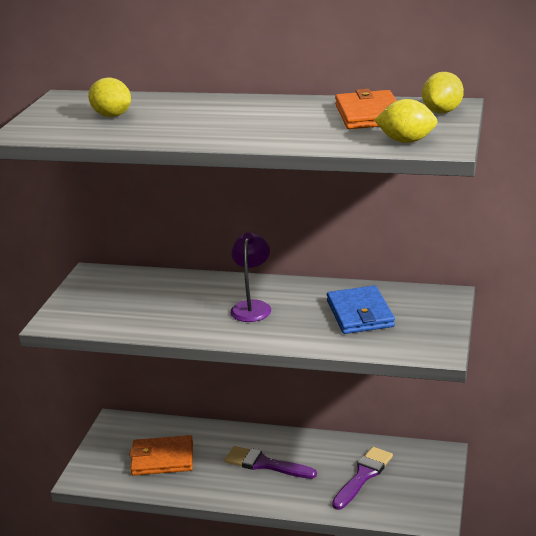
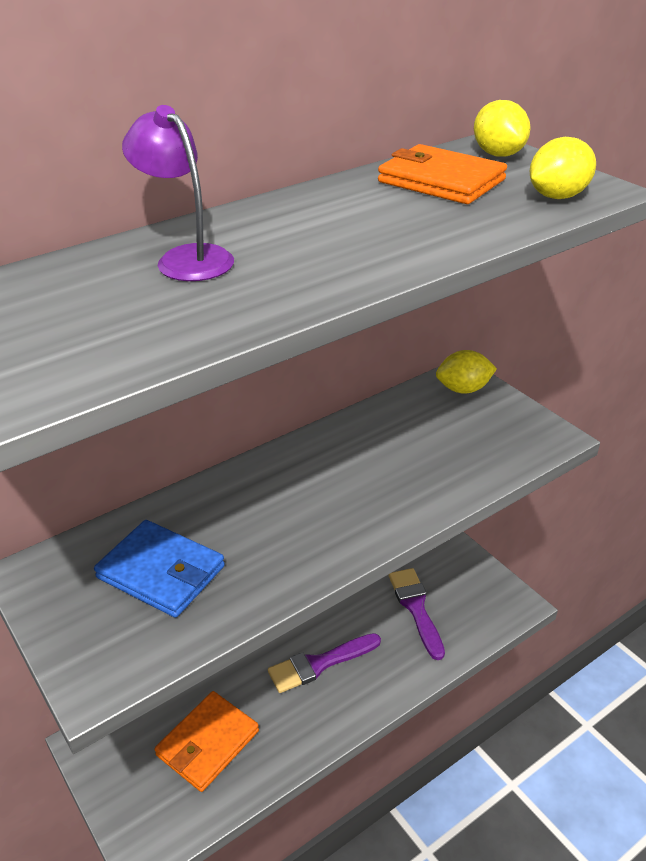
camera: 50 degrees left, 10 degrees up
(112, 115) = (112, 301): yellow lemon -> yellow lemon (463, 389)
(252, 307) = (313, 495): purple lamp -> purple lamp (186, 258)
(360, 314) = (427, 438): blue wallet -> blue wallet (161, 572)

